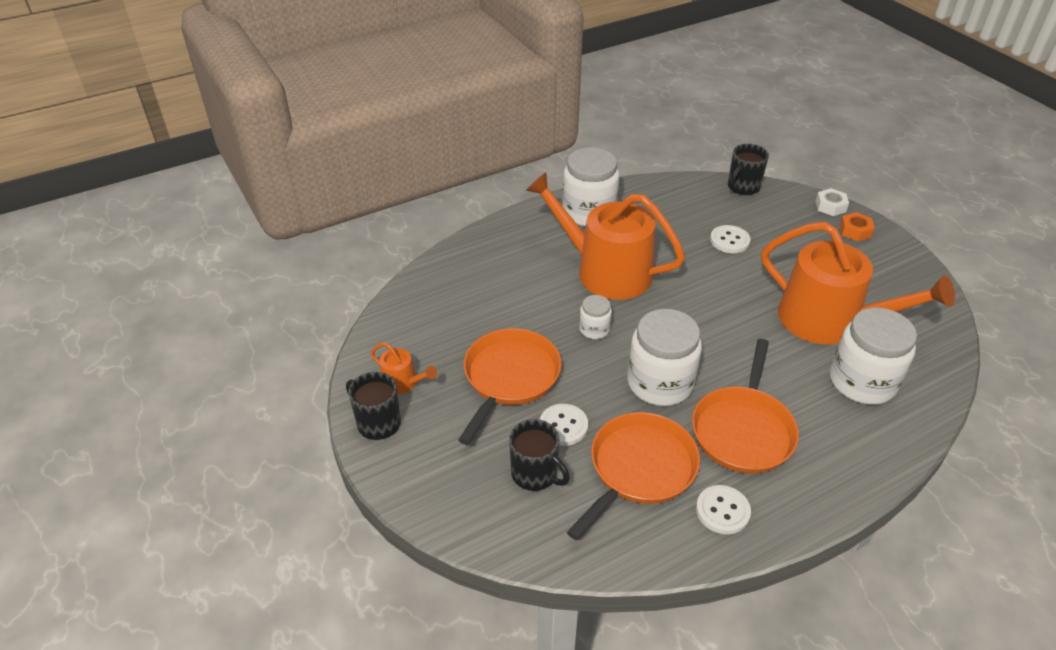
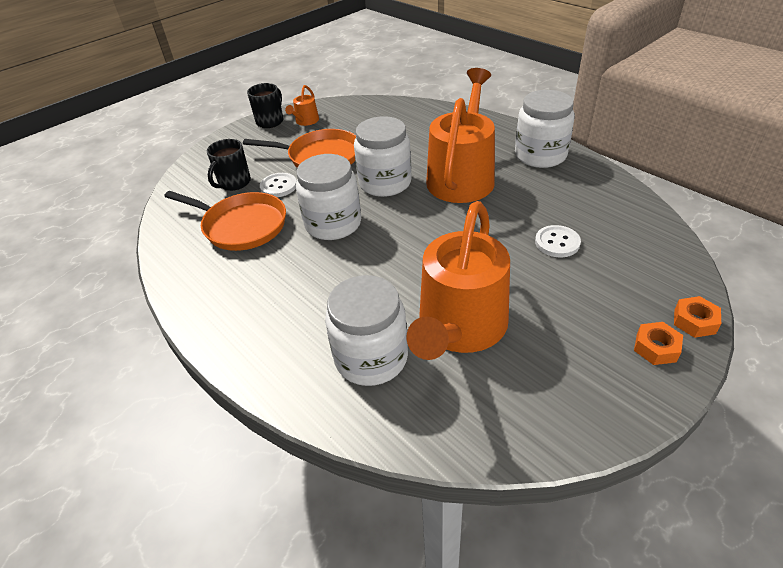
camera: 80 degrees right, 0 degrees up
(594, 329) = (385, 183): white jar -> white jar, size x2.02
(722, 511) = (203, 272): white button -> none
(742, 187) = (669, 243): black mug -> none
(743, 430) = (288, 276): orange pan -> none
(830, 206) = (694, 321): white nut -> orange nut

